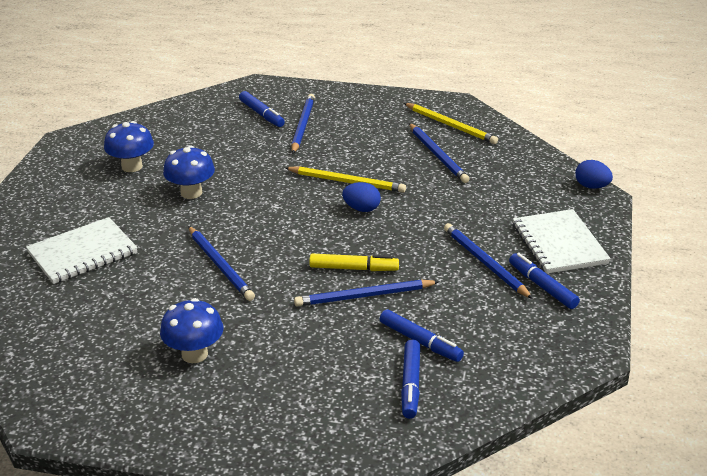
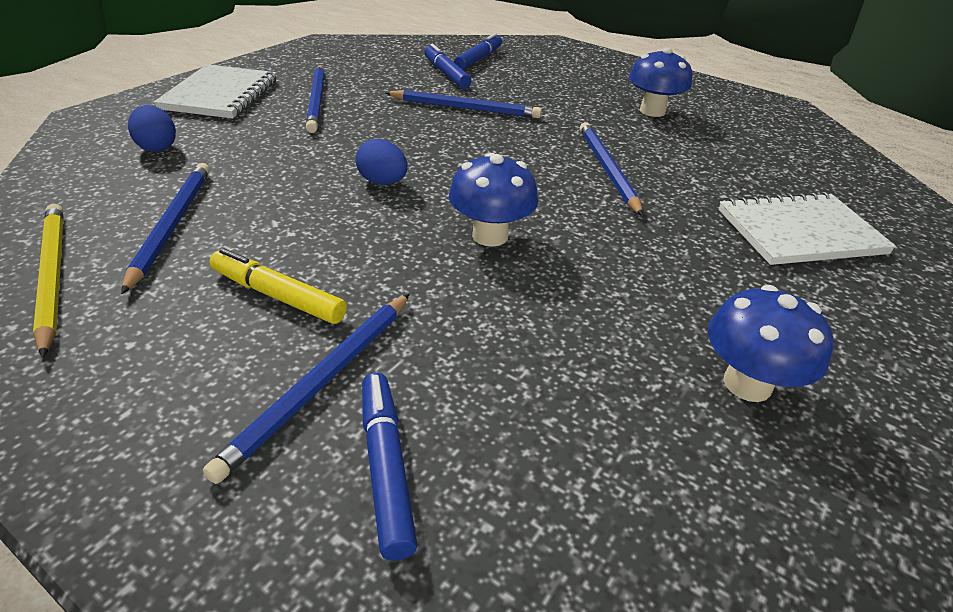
camera: 160 degrees left, 5 degrees up
(191, 193) = (626, 281): blue mushroom -> blue mushroom (490, 236)
(347, 182) = (362, 224): yellow pencil -> none
(353, 268) = (455, 129): yellow marker -> yellow marker (278, 296)
(542, 286) = (294, 75): blue marker -> none
(591, 186) = (71, 127): blue egg -> blue egg (157, 147)

